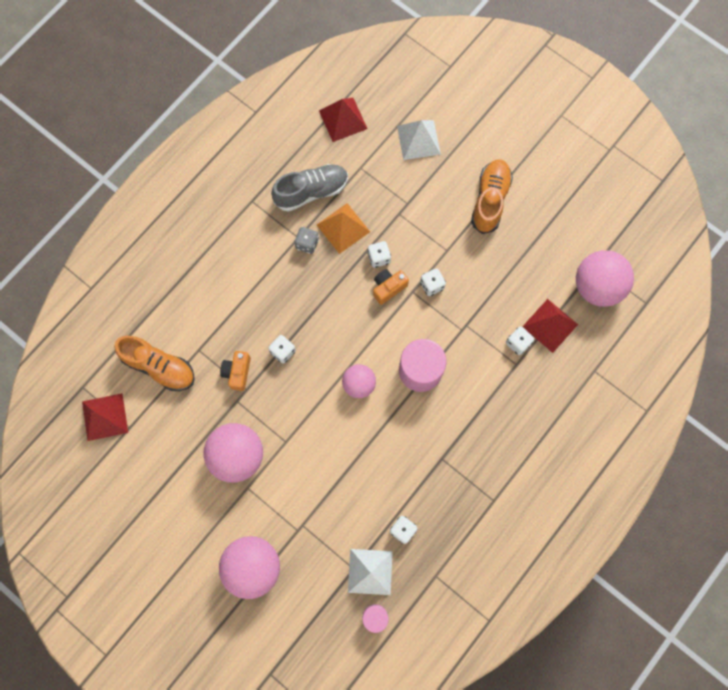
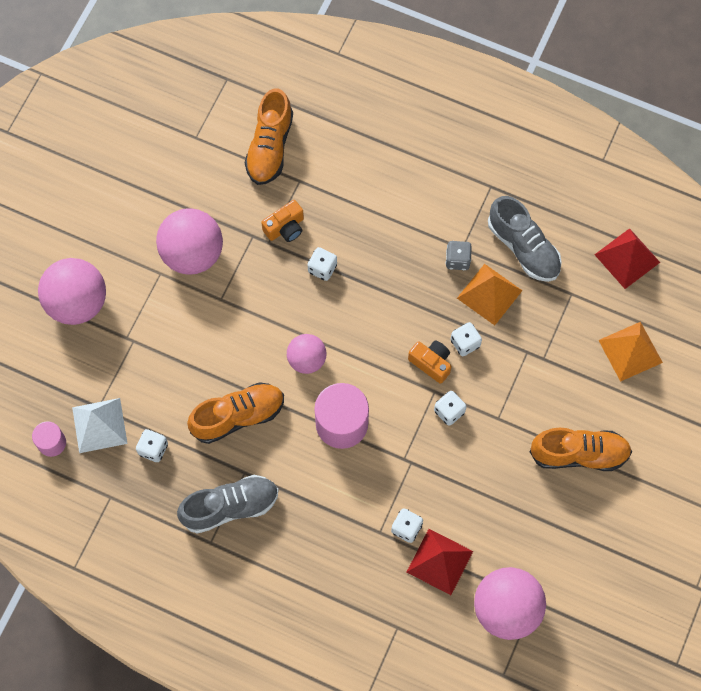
camera: 75 degrees right, 5 degrees down
(105, 416) = (201, 110): red pyramid -> none
(237, 372) = (285, 228): orange camera -> orange camera turned 150 degrees clockwise
(392, 452) = (238, 416): none -> orange shoe
(418, 140) = (630, 351): white pyramid -> orange pyramid
(468, 477) = (230, 507): none -> grey shoe

